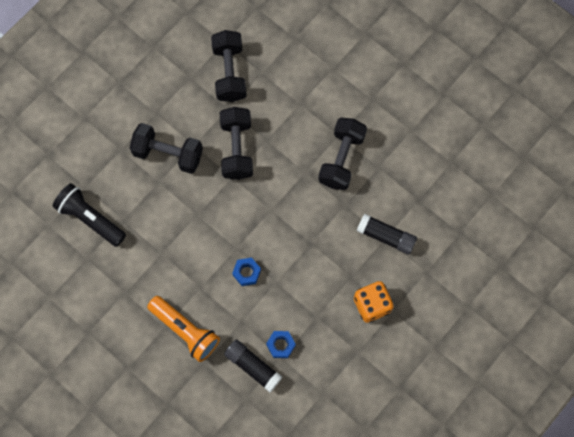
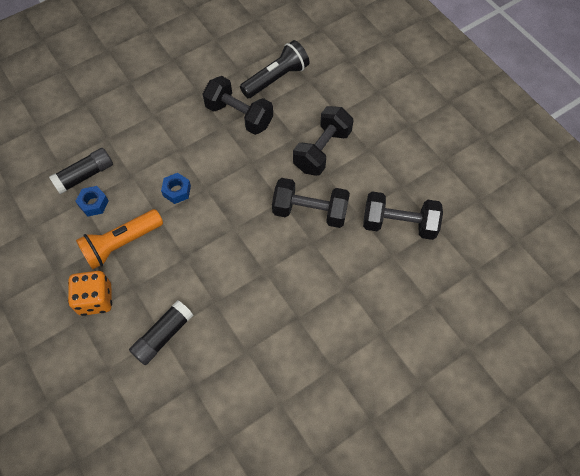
camera: 105 degrees right, 10 degrees down
(185, 330) = (143, 129): orange flashlight -> orange flashlight (121, 244)
(341, 159) = (268, 312): black dumbbell -> black dumbbell (239, 115)

